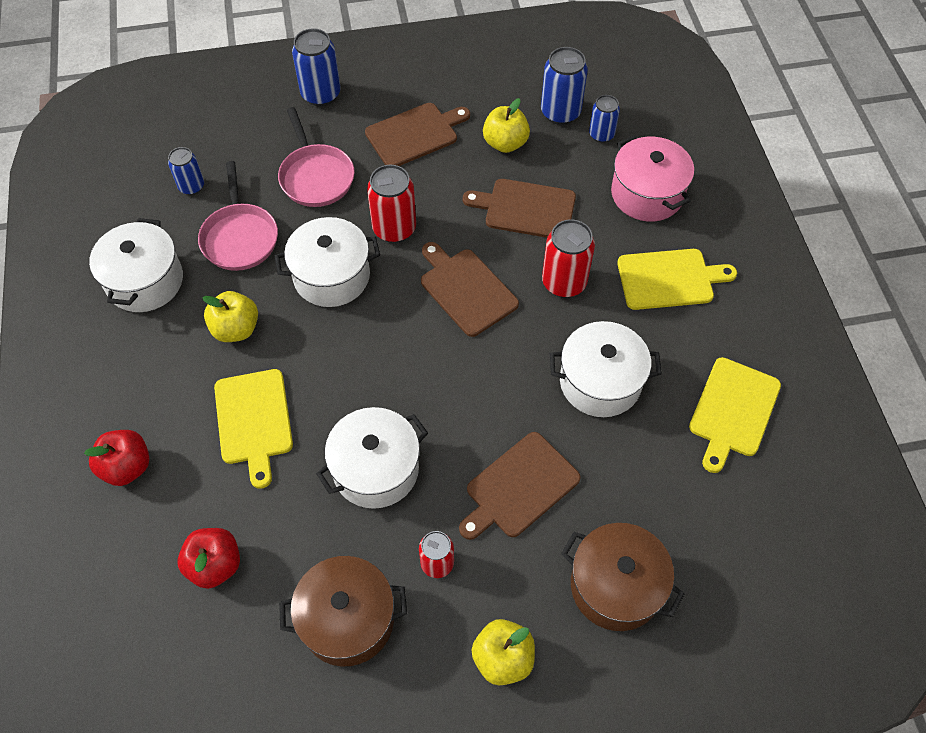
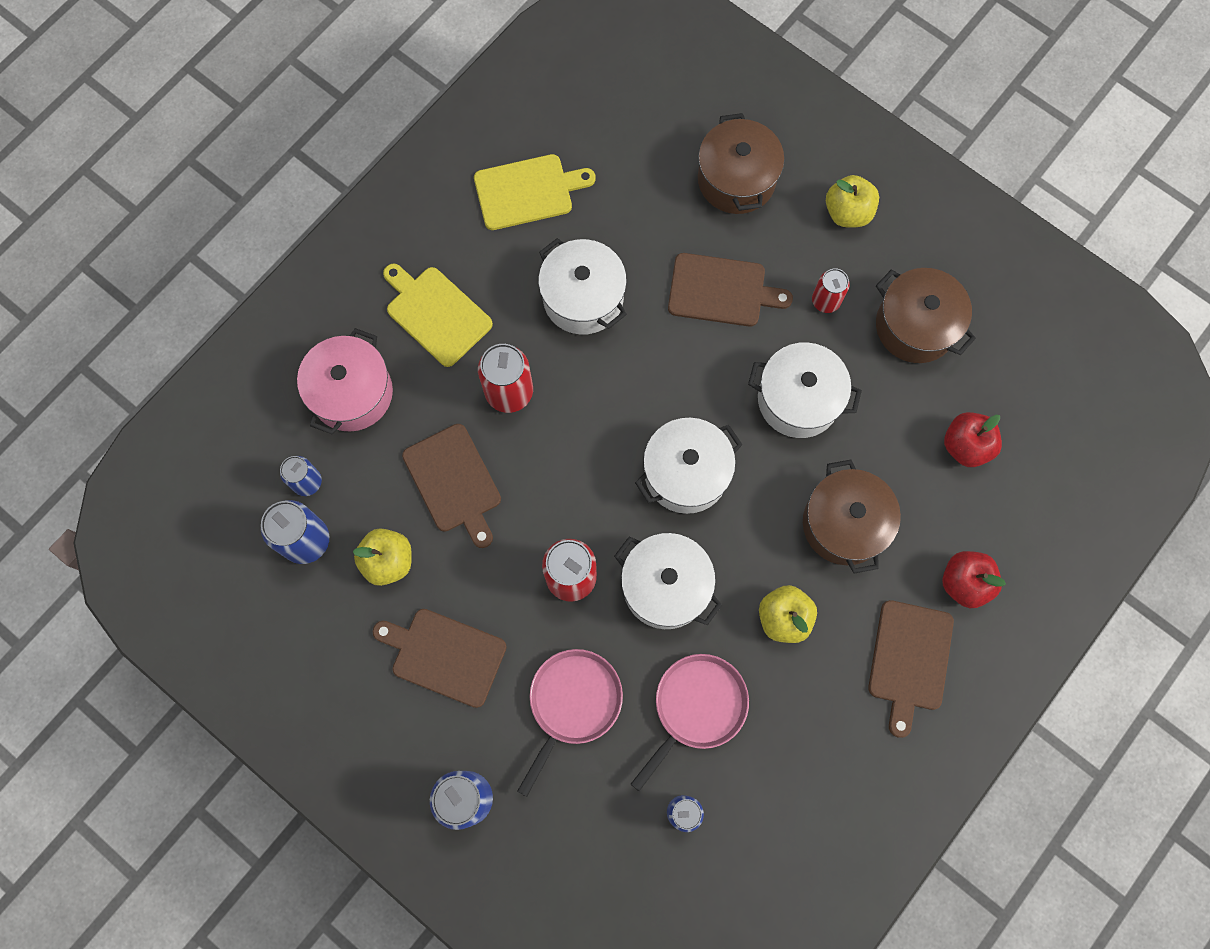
camera: 130 degrees left, 15 degrees up
(145, 281) = (811, 745): white pot -> white pot (686, 473)
(254, 421) = (844, 524): yellow cutting board -> brown pot
(466, 289) = (583, 464): brown cutting board -> brown cutting board (909, 660)

